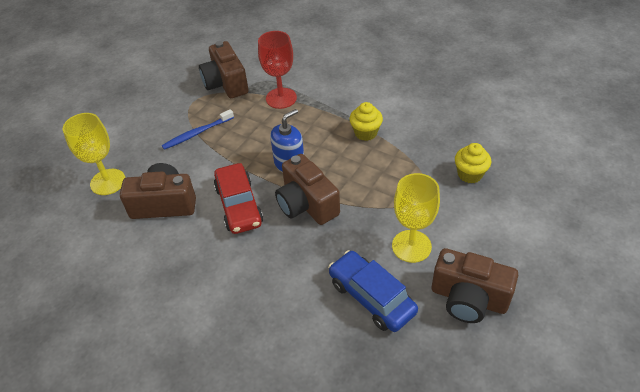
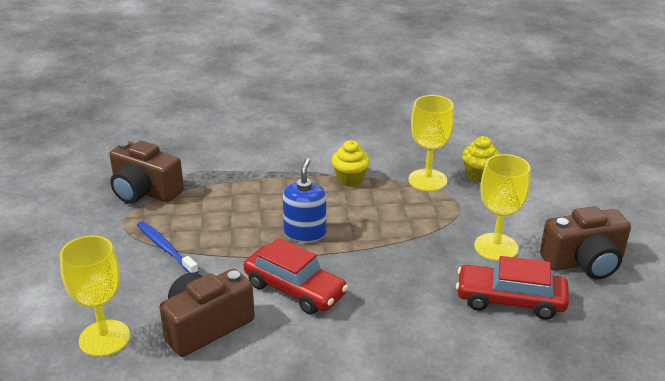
camera: 40 degrees left, 15 degrees down
(197, 133) = (165, 248): blue toothbrush -> blue toothbrush turned 120 degrees clockwise
(281, 98) = (227, 182): red goblet -> none
(306, 204) = (363, 258): brown camera -> none
(371, 297) = (510, 300): blue car -> red car
(423, 160) = (427, 180): none -> yellow goblet

